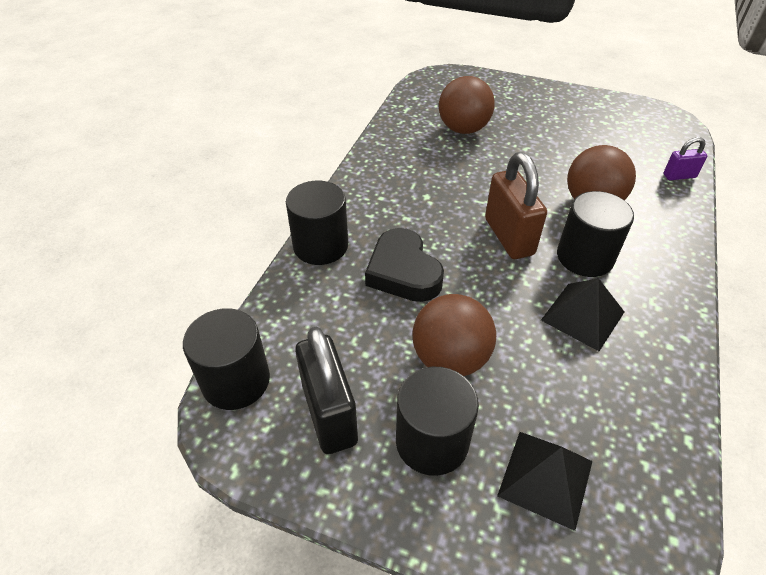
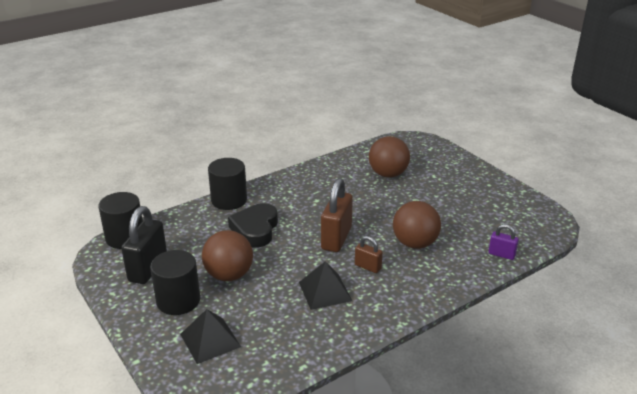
camera: 35 degrees right, 15 degrees down
(585, 257) = (368, 267): black cylinder -> brown padlock

